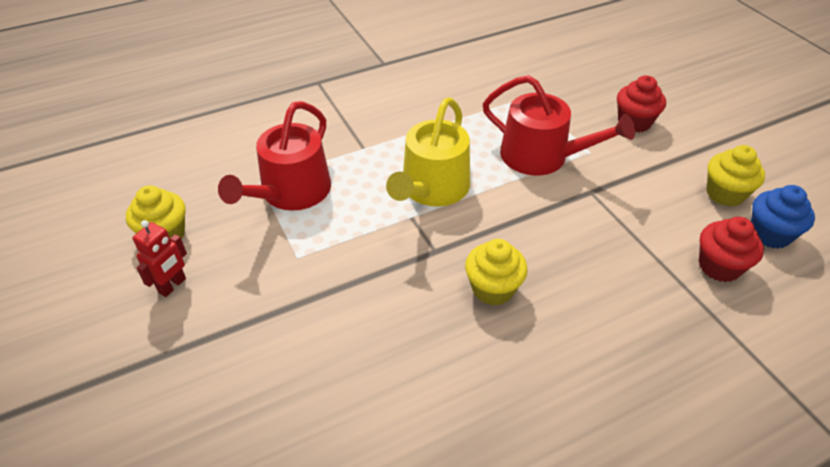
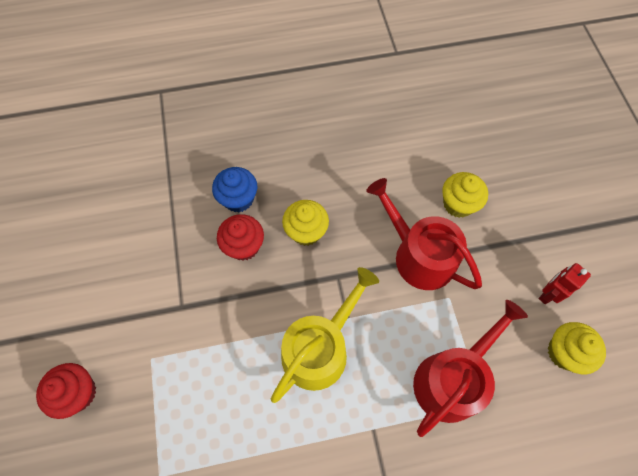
camera: 165 degrees left, 20 degrees up
(542, 156) = (200, 365): red watering can -> red watering can (418, 255)
(719, 266) = (135, 209): red cupcake -> red cupcake (244, 246)
(725, 194) = (72, 274): yellow cupcake -> yellow cupcake (458, 204)
(769, 234) = (74, 226): blue cupcake -> blue cupcake (238, 199)

